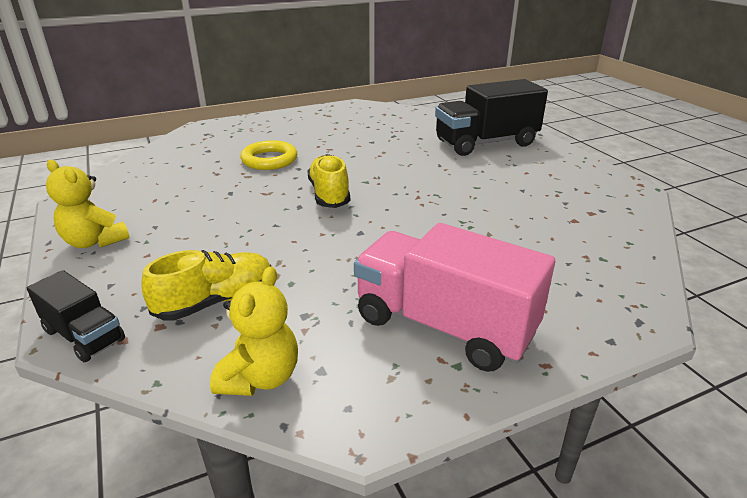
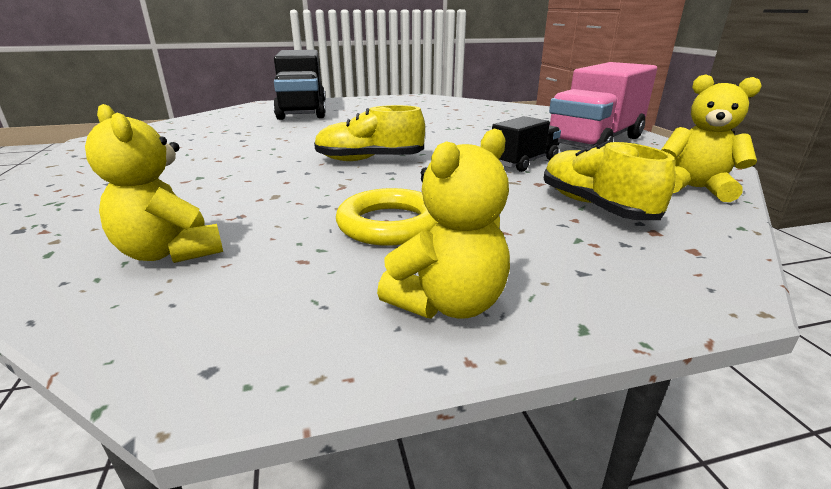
camera: 80 degrees left, 5 degrees down
(84, 335) = (705, 276): black truck -> black truck (524, 162)
(172, 169) = (170, 252): none -> yellow teddy bear
(269, 160) = (231, 183): yellow ring -> yellow ring (390, 224)

